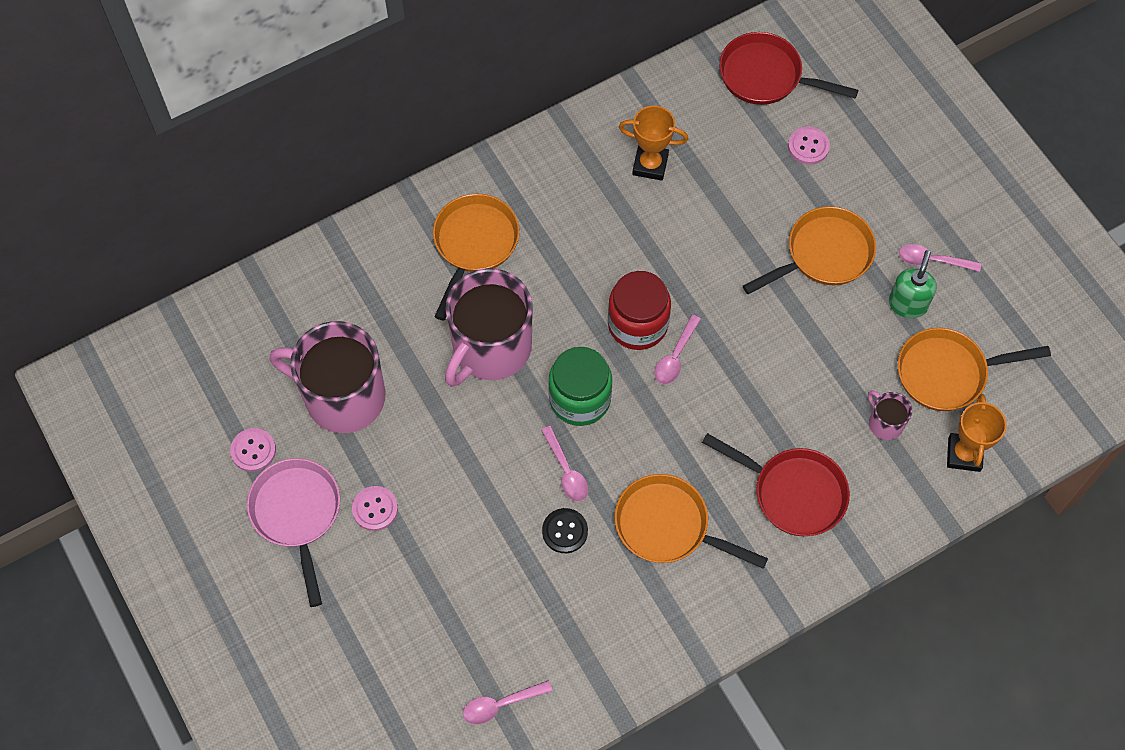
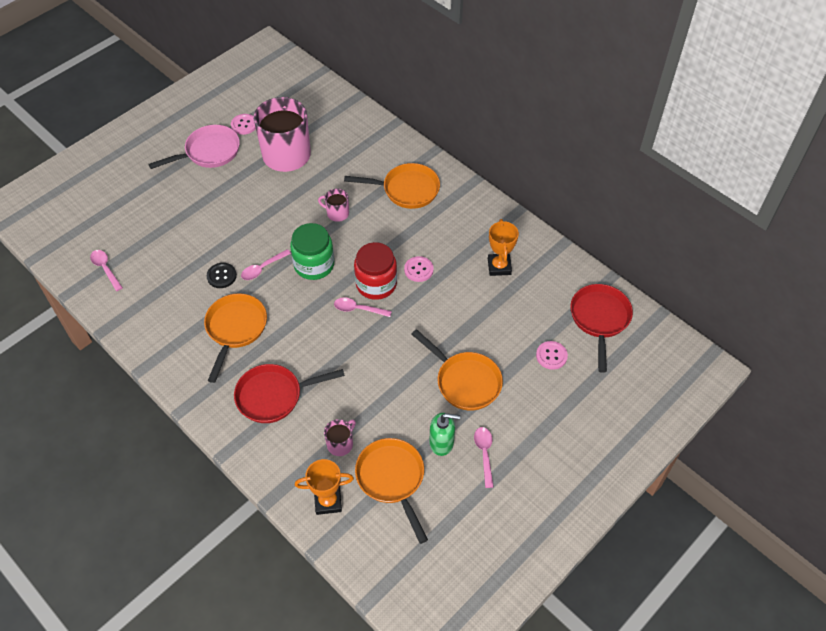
camera: 75 degrees right, 10 degrees down
(375, 509) = (219, 184): pink button -> pink button (418, 270)
(490, 348) = (337, 213): pink mug -> pink mug, size x0.44
(793, 492) = (274, 396): red pan -> red pan turned 60 degrees clockwise

